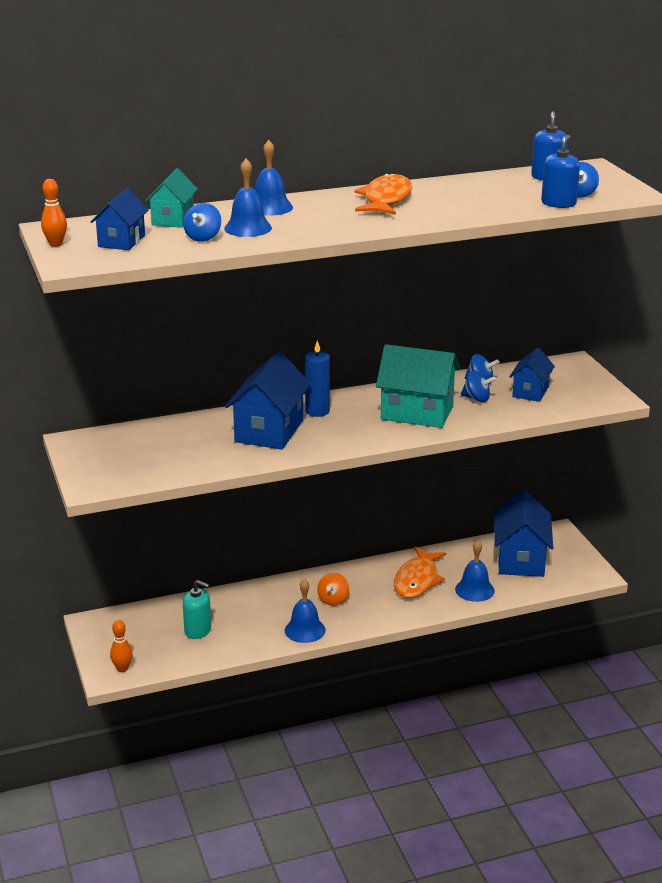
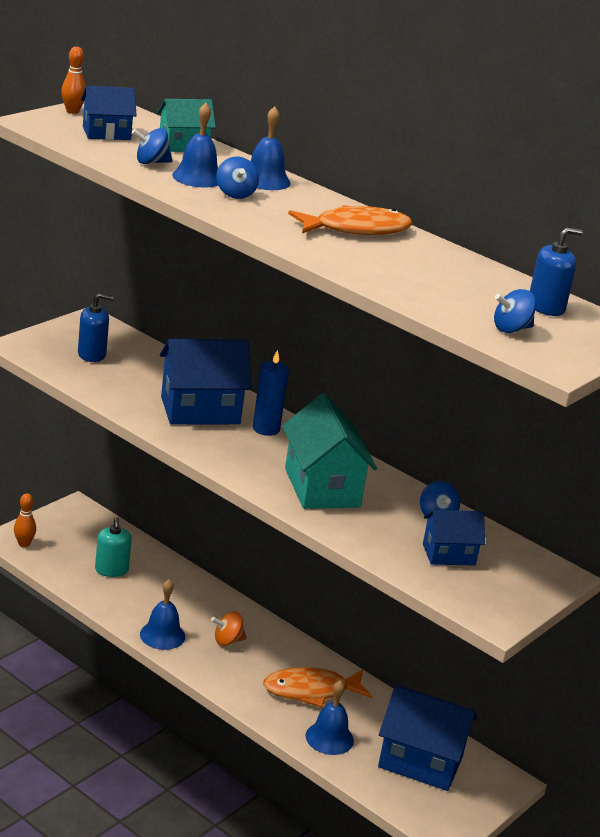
camera: 55 degrees right, 0 degrees up
(476, 399) = (393, 520): blue spinning top -> blue spinning top (235, 194)
(520, 559) = (420, 761): blue house -> blue house turned 45 degrees clockwise
(558, 203) = (463, 319): blue soap dispenser -> blue soap dispenser (92, 354)

